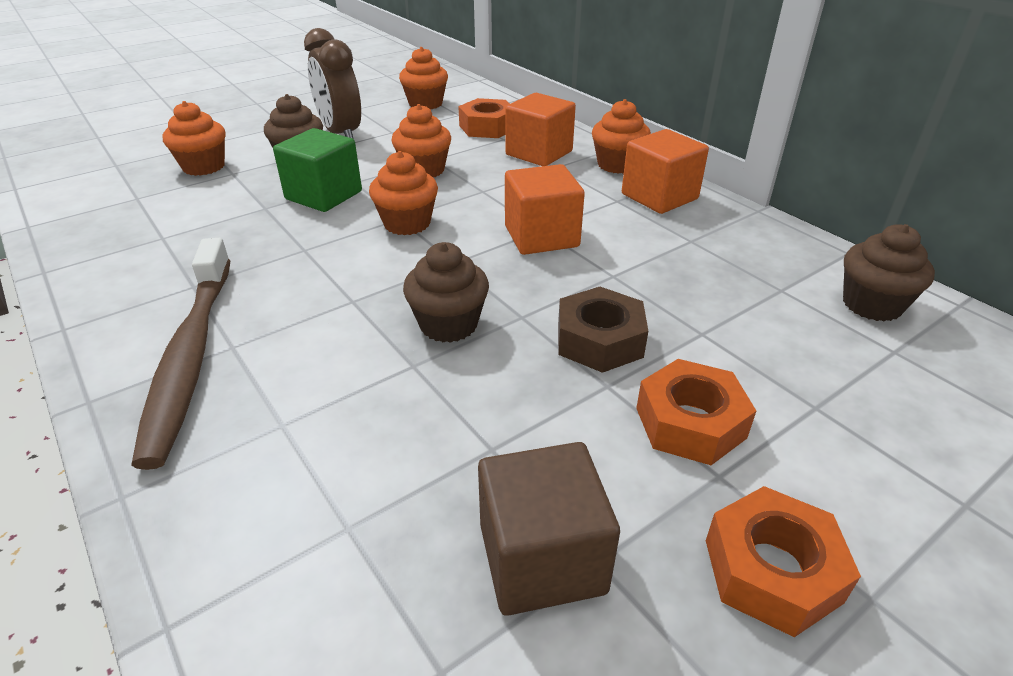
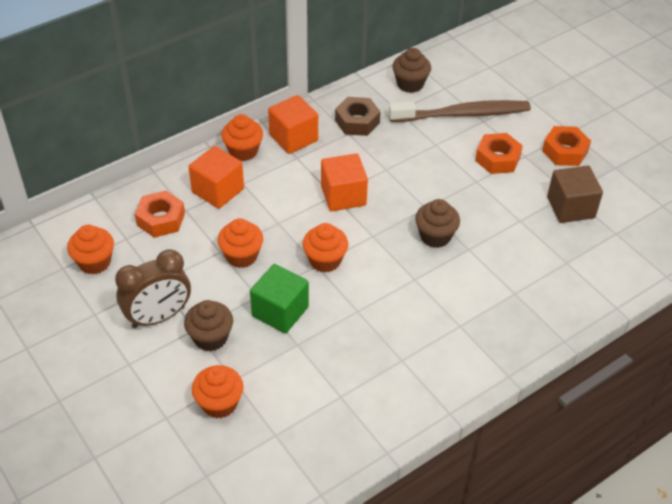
camera: 90 degrees left, 10 degrees up
(191, 356) = (470, 341): brown toothbrush -> brown toothbrush (462, 114)
(599, 340) = (444, 180): brown nut -> brown nut (357, 121)

